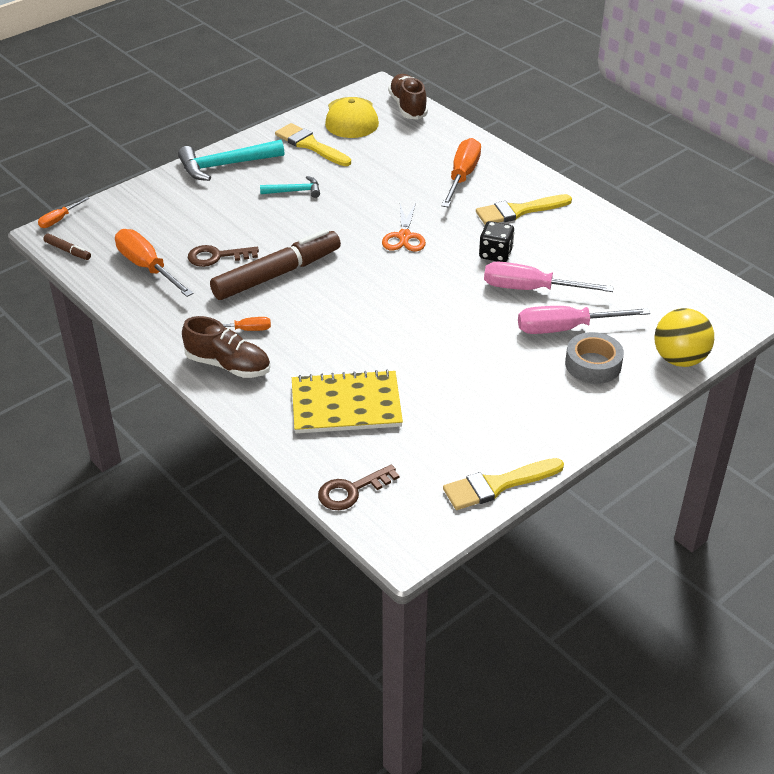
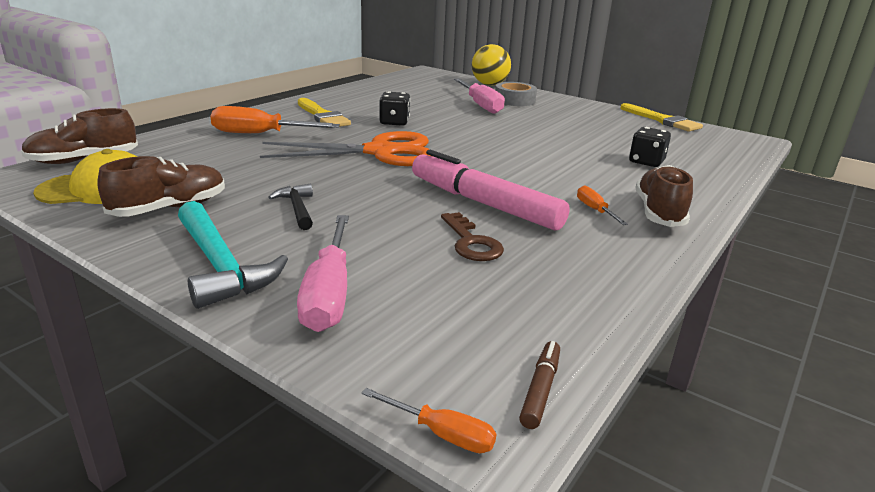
camera: 105 degrees left, 15 degrees down
(147, 267) = (529, 292): orange screwdriver -> none
(277, 274) = (484, 203): brown marker -> pink marker
(294, 191) = (297, 209): turquoise hammer -> black hammer
(310, 145) = (169, 208): yellow brush -> brown shoe
(346, 405) = (646, 162): yellow notebook -> black dice
(352, 491) = (732, 155): brown key -> none
(404, 236) = (380, 152): orange scissors -> orange scissors, size x1.87
(530, 289) = (438, 113): pink screwdriver -> pink screwdriver (329, 293)

